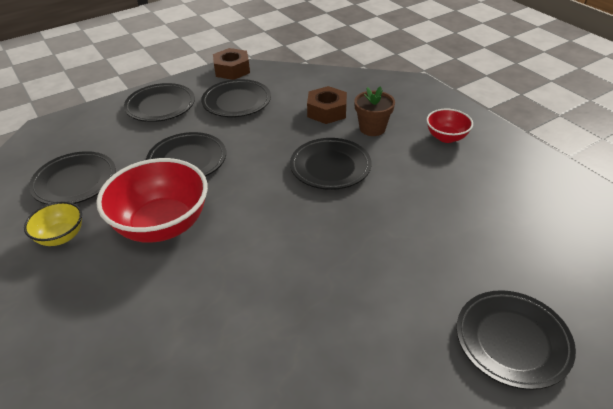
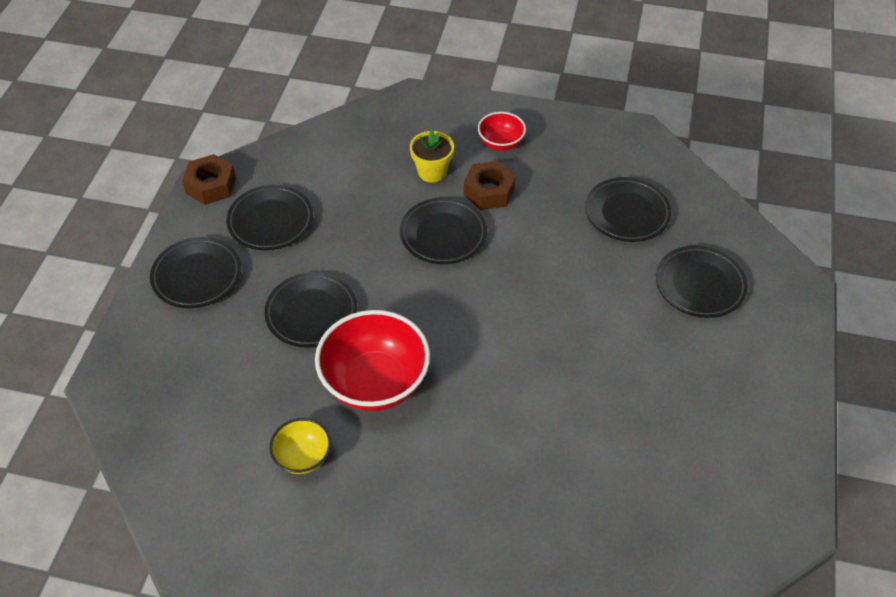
camera: 45 degrees left, 10 degrees up
(75, 182) = (235, 407): black plate -> black plate (627, 213)
(327, 111) = (371, 178): brown nut -> brown nut (489, 191)
(372, 128) = (432, 172): brown flower pot -> yellow flower pot

